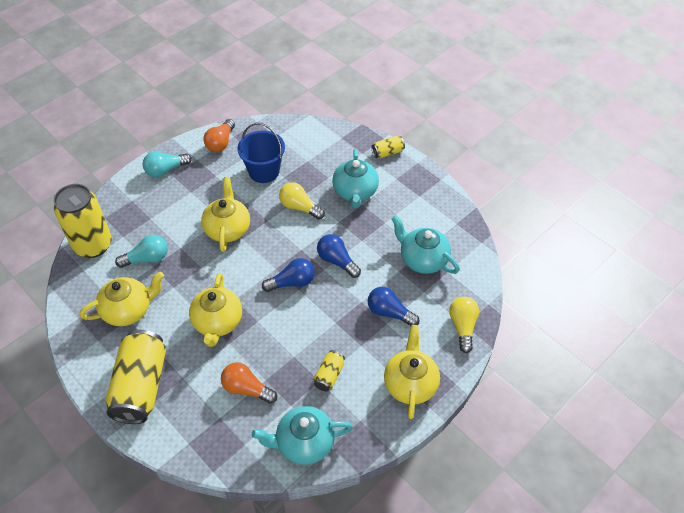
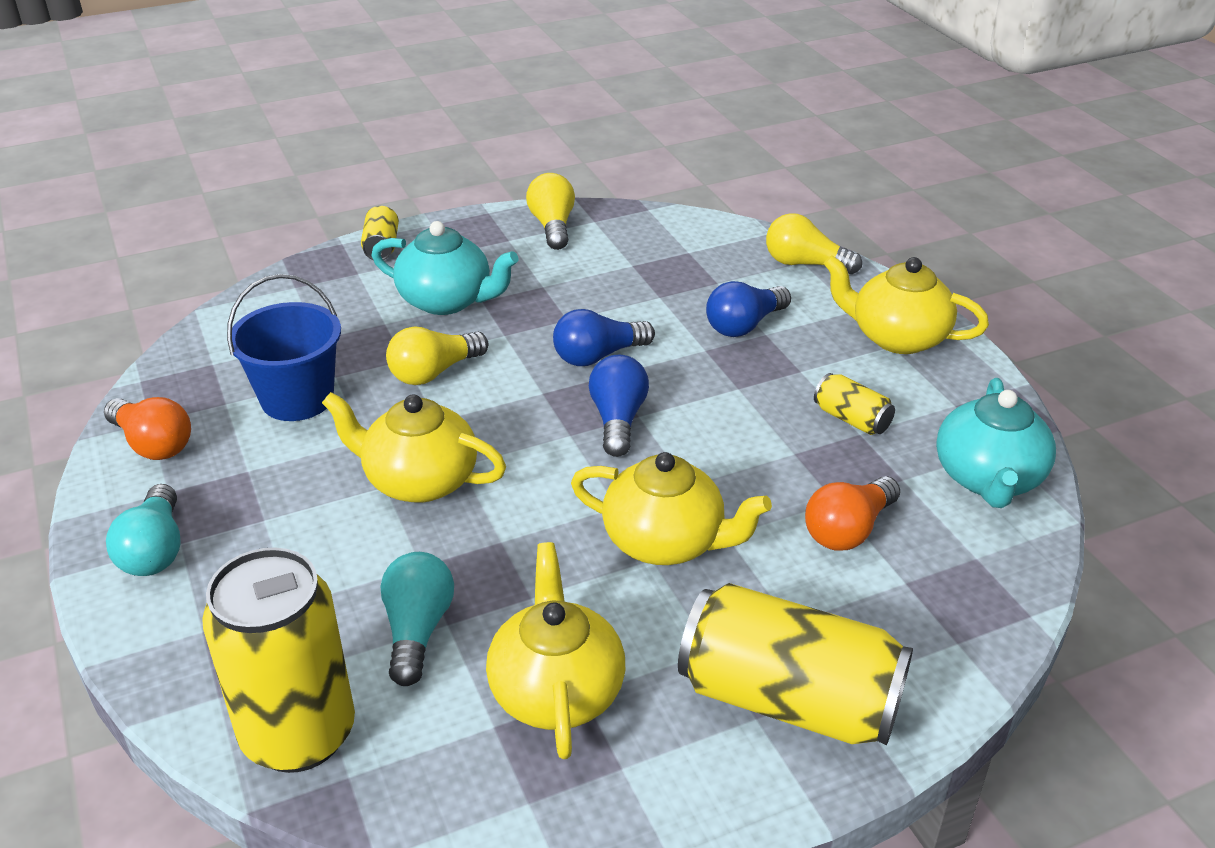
camera: 70 degrees left, 15 degrees down
(423, 259) = (650, 268): turquoise teapot -> none
(441, 208) = (552, 226): none -> yellow light bulb

